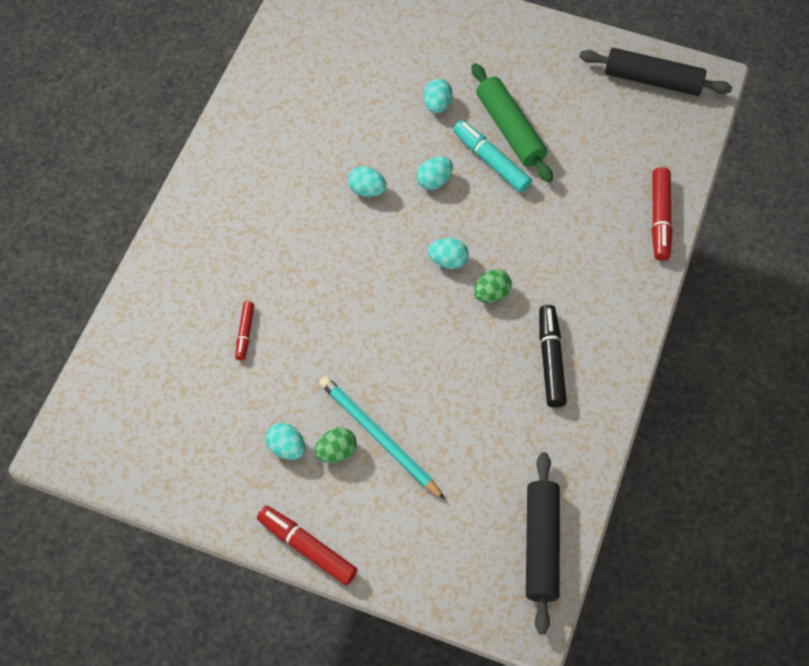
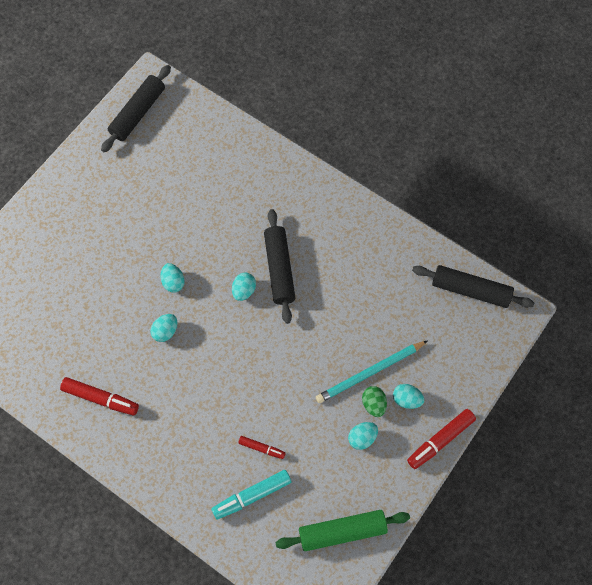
camera: 75 degrees left, 5 degrees up
(437, 105) = (106, 262): turquoise egg -> turquoise egg (406, 399)
(491, 161) = (169, 239): turquoise marker -> turquoise marker (252, 496)
(491, 294) = (279, 269): green egg -> black rolling pin
(510, 129) = (146, 218): green rolling pin -> green rolling pin (342, 531)
(551, 360) = (341, 246): black marker -> none
(659, 218) = (253, 145): red marker -> red marker (100, 398)

